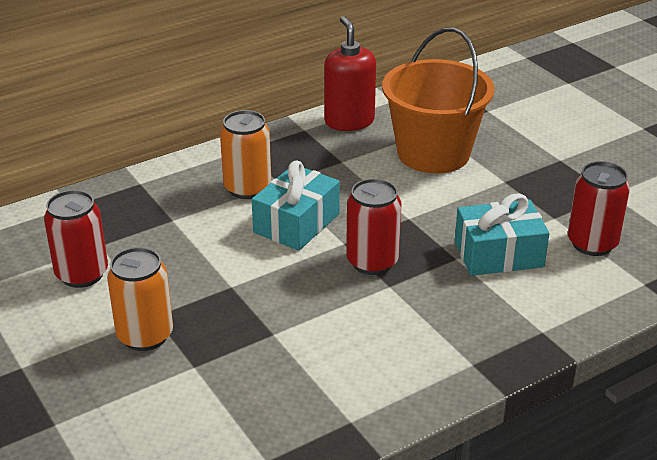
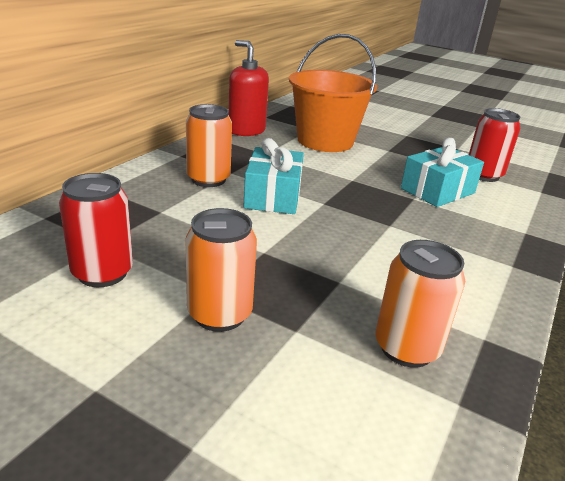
camera: 30 degrees left, 5 degrees down
(270, 408) = (406, 348): none -> orange can
(372, 262) = (359, 211): red can -> none

